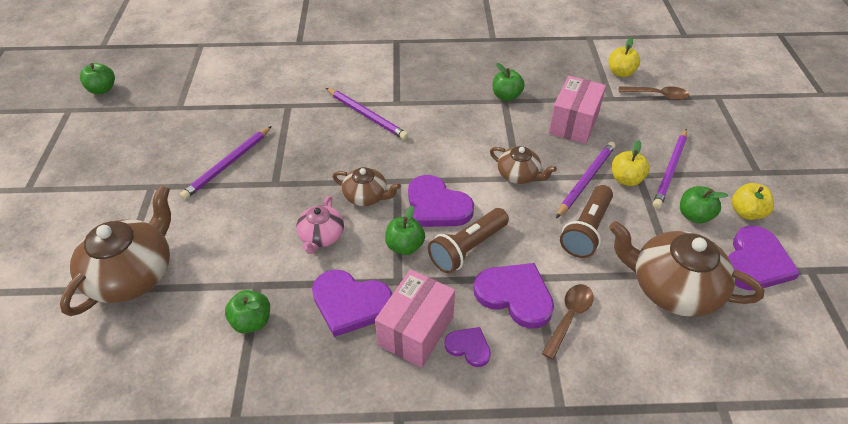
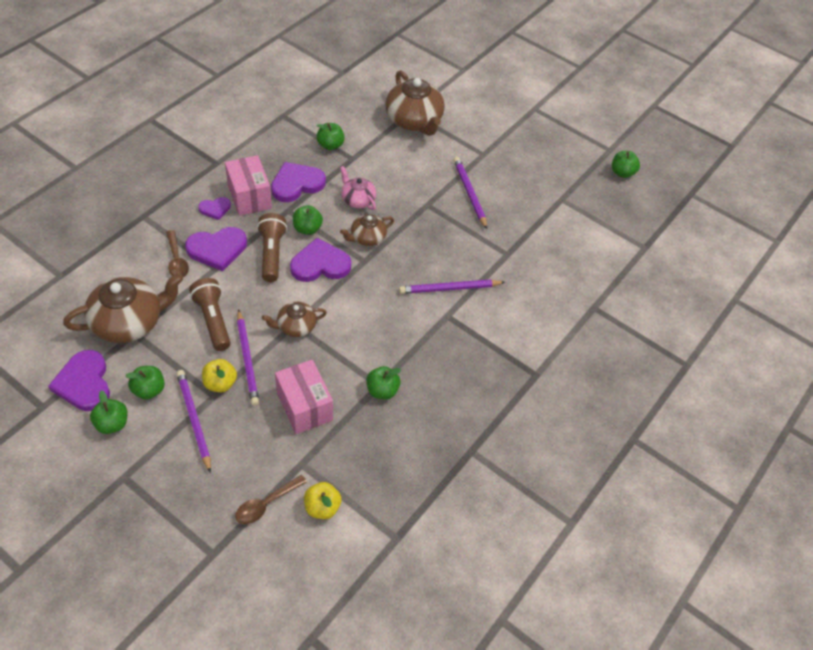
camera: 125 degrees right, 5 degrees up
(746, 212) = (112, 424): yellow apple -> green apple

